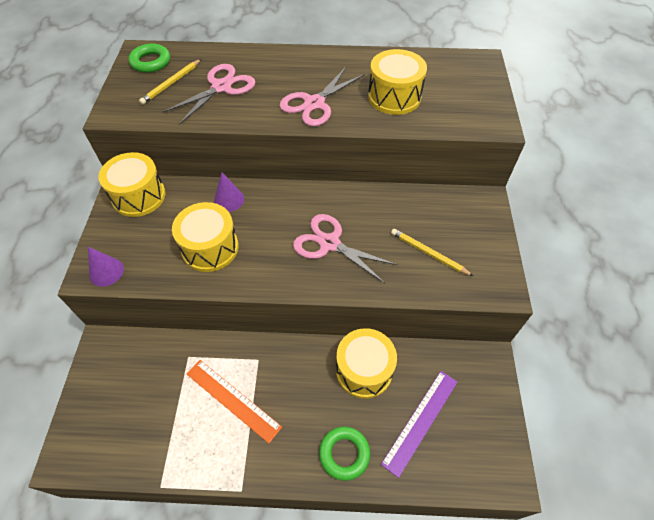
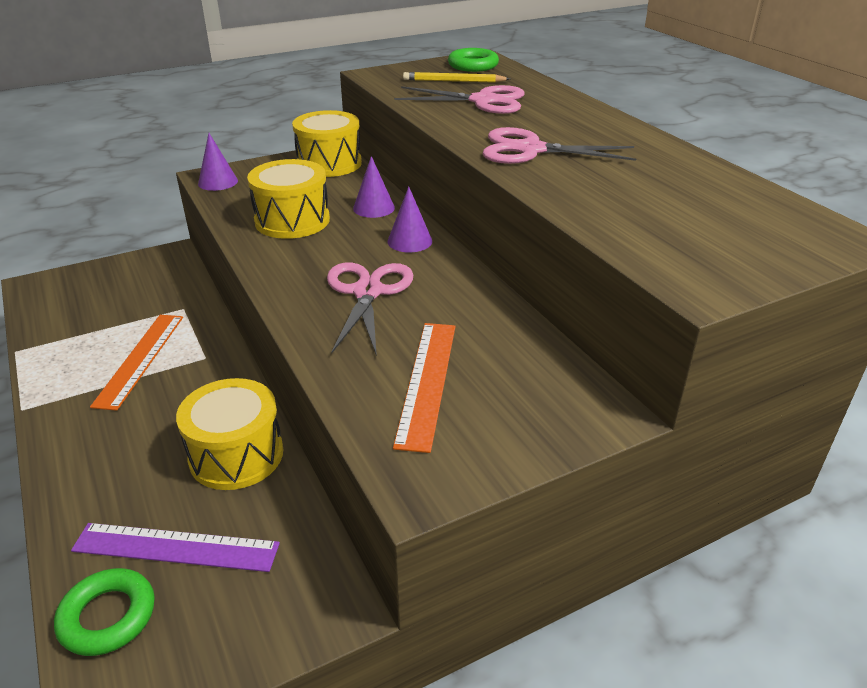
camera: 60 degrees right, 20 degrees down
(286, 200) = (409, 241): none -> purple cone
(344, 454) = (94, 480): green ring -> green ring (108, 616)
(394, 97) = (627, 192): yellow drum -> none
(429, 253) = (426, 382): yellow pencil -> orange ruler

